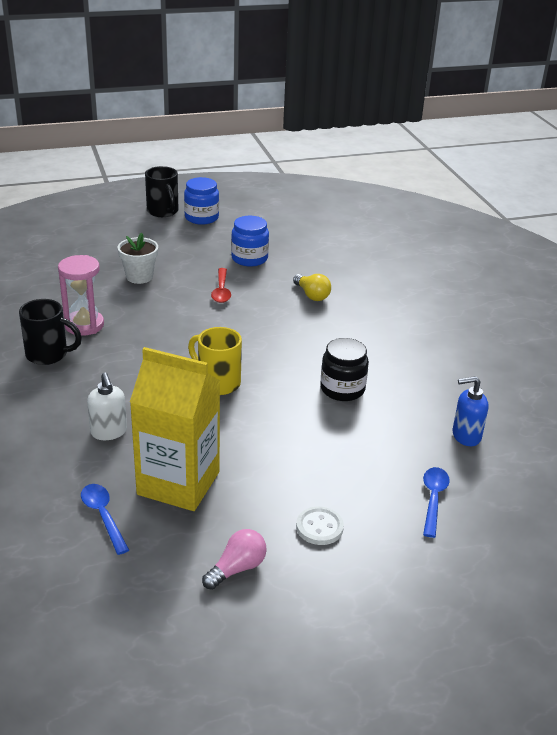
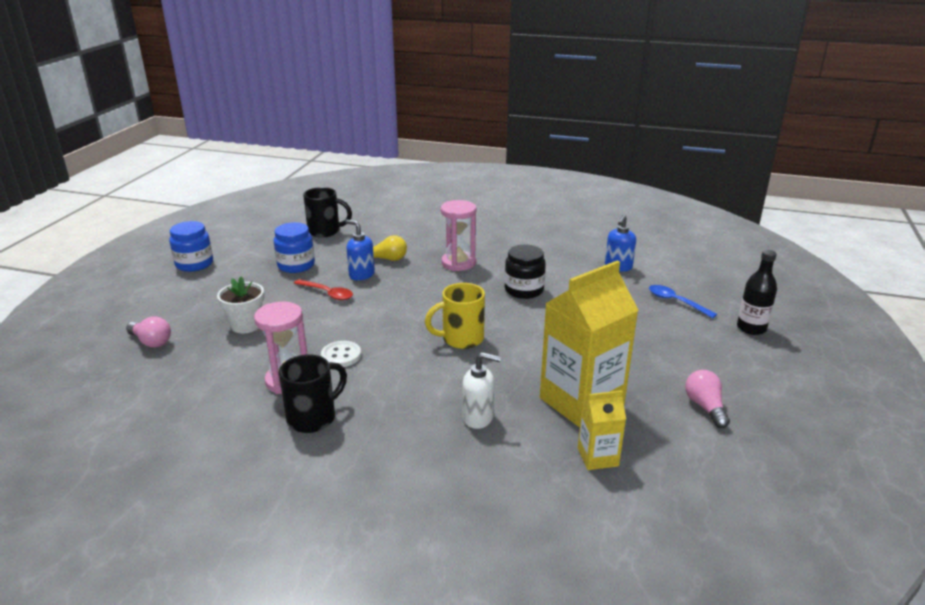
camera: 55 degrees left, 5 degrees down
(83, 251) = (151, 342): none -> pink light bulb
(103, 516) = (597, 457): blue spoon -> yellow carton
(163, 211) = (151, 278): black mug -> black mug (325, 231)
(269, 294) = (361, 275): none -> blue soap dispenser
(319, 527) = (678, 355): white button -> white button (341, 356)
(350, 334) = (458, 263): none -> pink hourglass
(435, 573) = (751, 328): none -> black bottle

